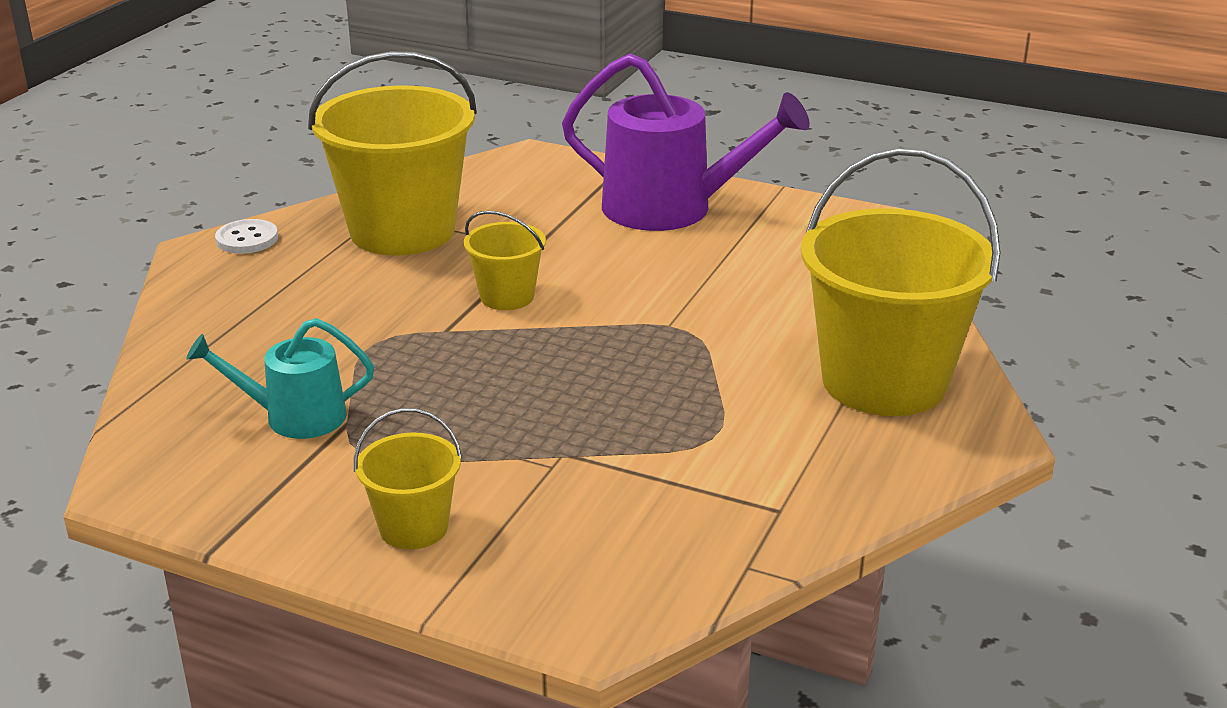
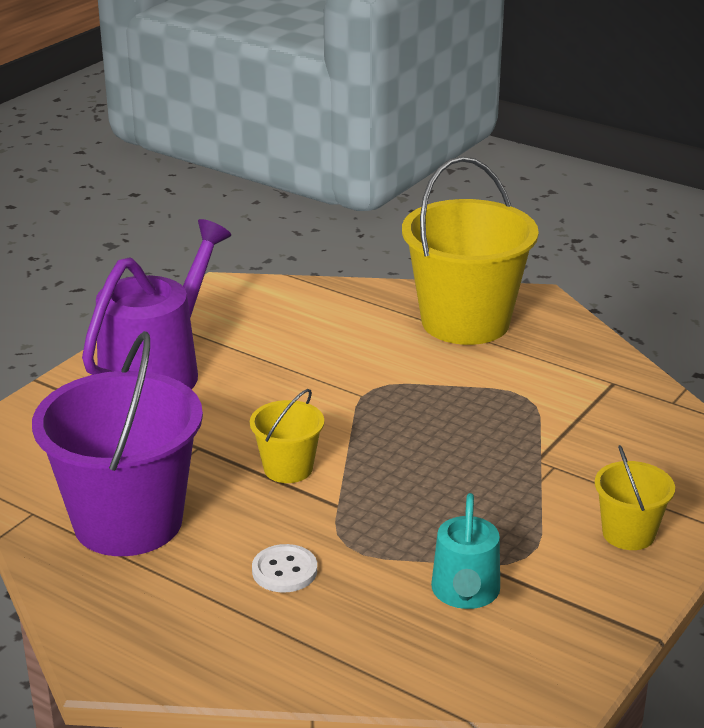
camera: 80 degrees left, 0 degrees up
(247, 239) = (96, 629): white button -> white button (284, 571)
(402, 231) = (128, 522): yellow bucket -> purple bucket

